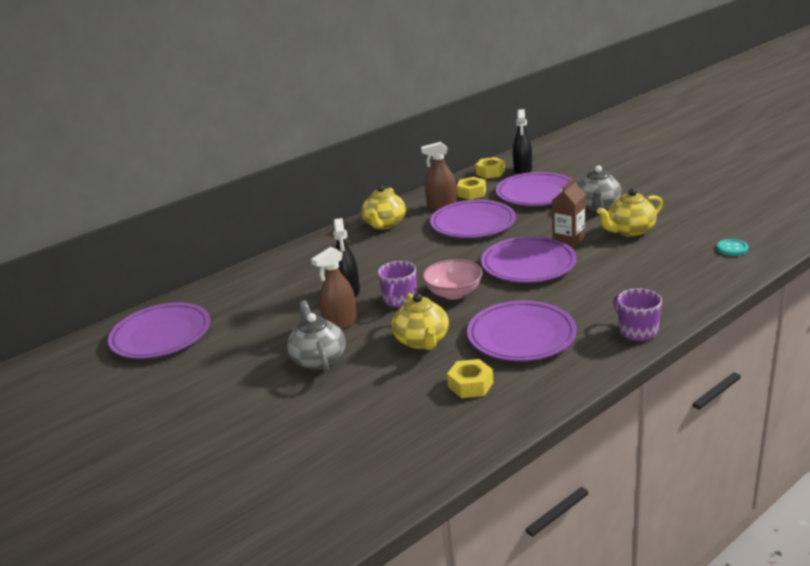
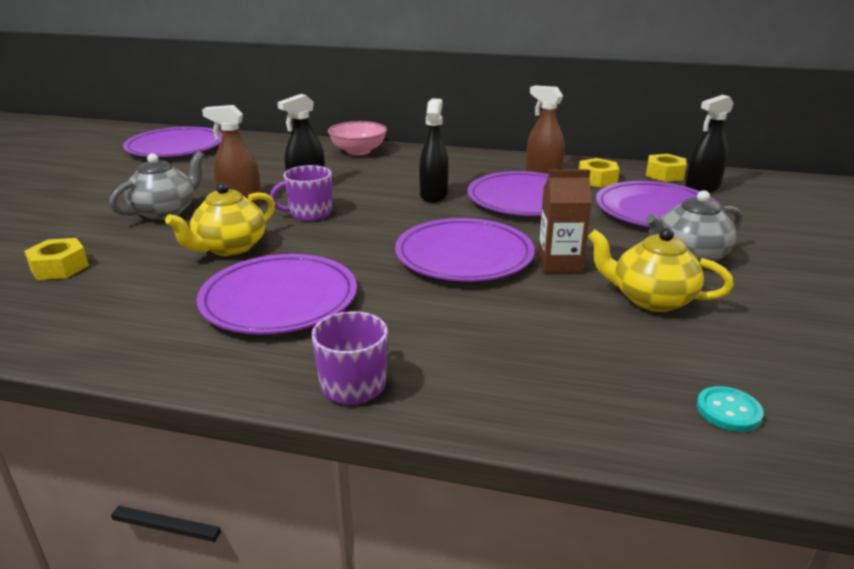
camera: 50 degrees right, 0 degrees up
(384, 224) = (464, 163): yellow teapot -> none
(426, 250) = (433, 195): none -> black spray bottle
(453, 293) = (349, 234): pink bowl -> pink bowl (358, 151)
(470, 385) = (145, 300): yellow nut -> yellow nut (59, 267)

